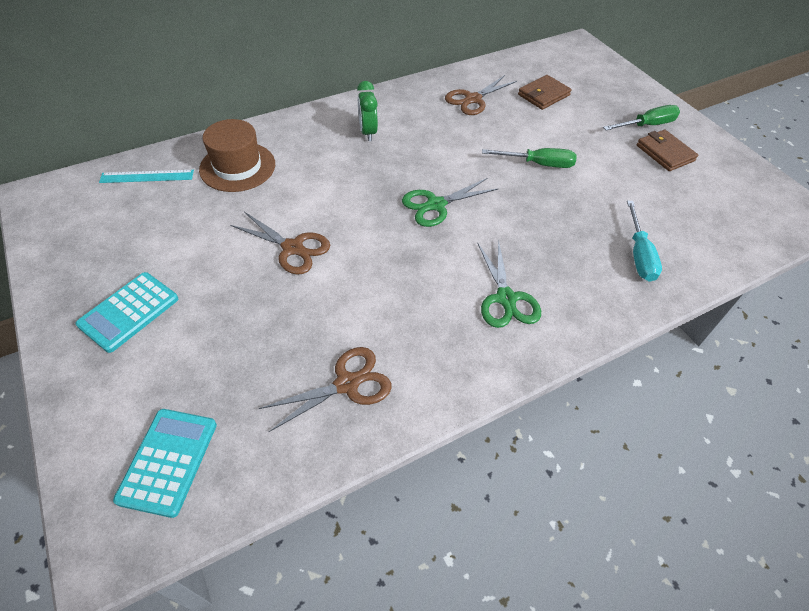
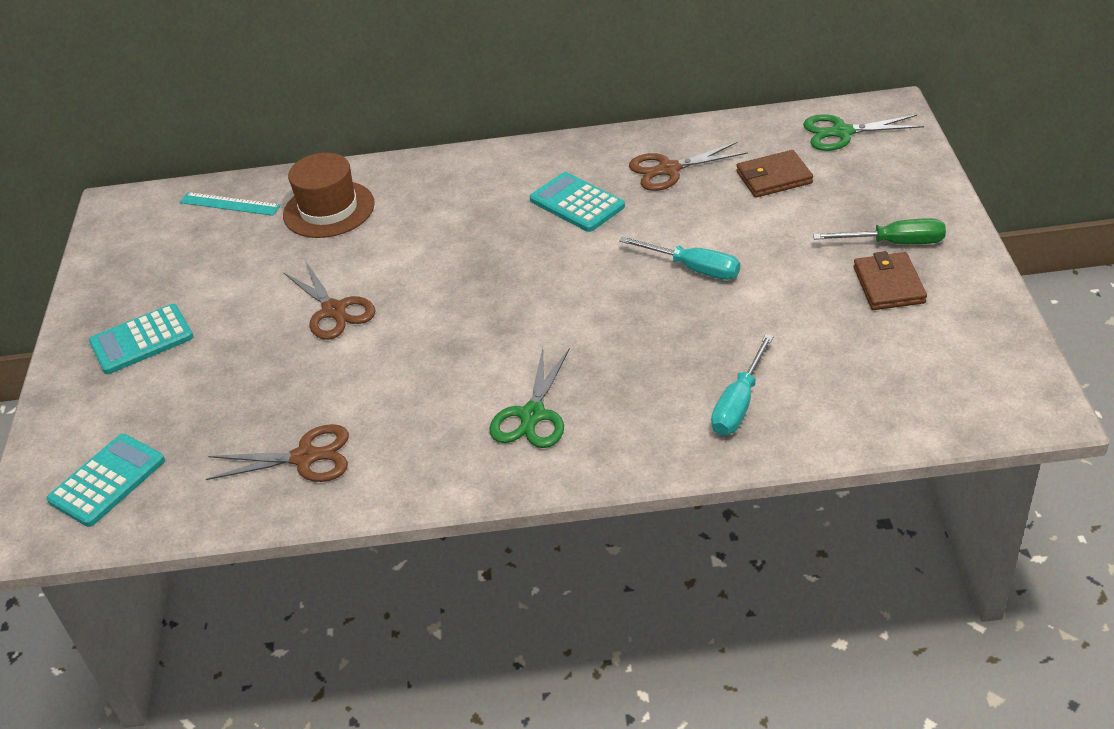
camera: 30 degrees right, 10 degrees down
(368, 132) = (503, 192): green clock -> none
(426, 132) = (577, 203): none -> turquoise calculator
(436, 205) = (526, 294): green scissors -> green scissors (842, 132)
(538, 164) = (693, 268): green screwdriver -> turquoise screwdriver

